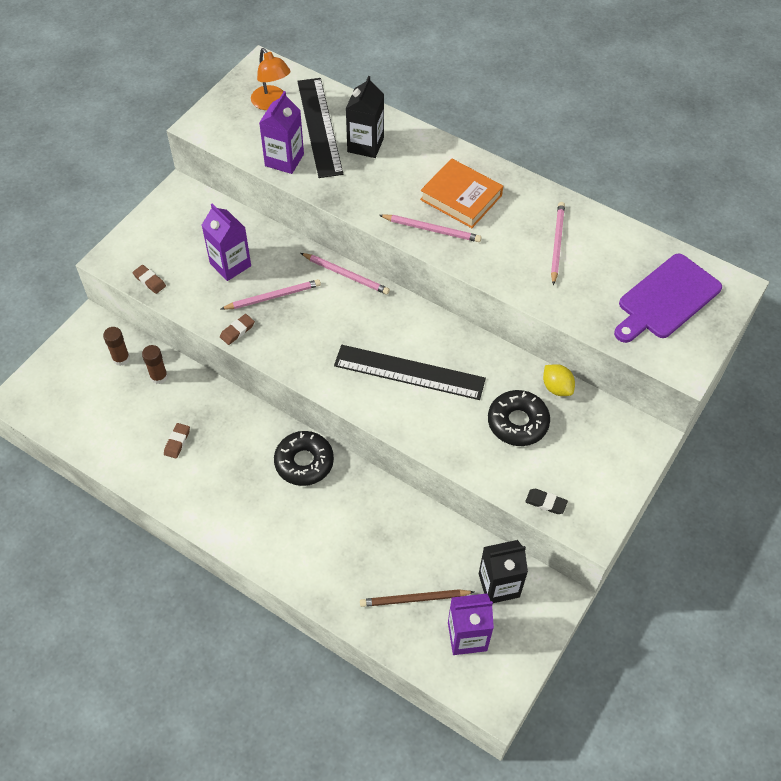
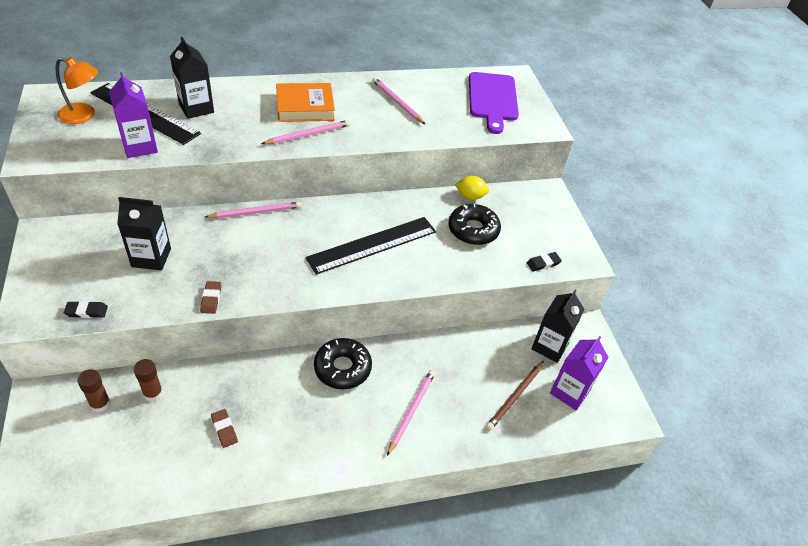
camera: 50 degrees left, 10 degrees down
(149, 281) = (86, 311): brown eraser -> black eraser
(230, 264) = (151, 257): purple carton -> black carton
(273, 296) = (214, 258): pink pencil -> pink pencil (411, 411)

